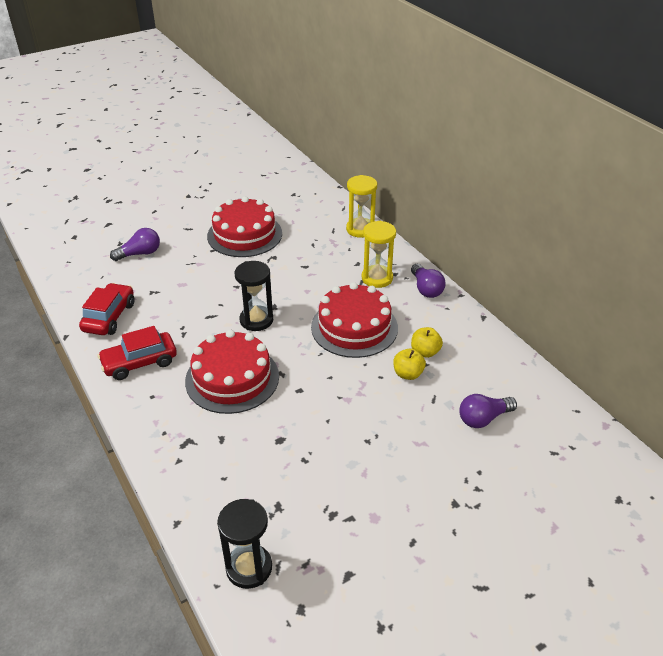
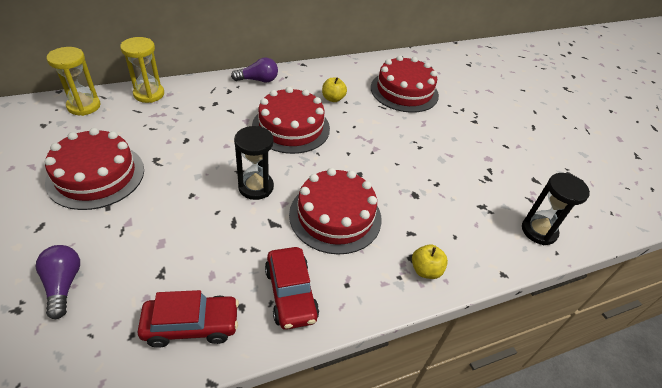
camera: 85 degrees left, 5 degrees up
(109, 317) = (191, 325): red car -> red car turned 150 degrees clockwise
(377, 278) = (230, 101): yellow hourglass -> yellow hourglass (84, 106)
(408, 374) = (354, 112): yellow apple -> yellow apple (425, 270)
(483, 418) = (404, 91): purple light bulb -> red cake

